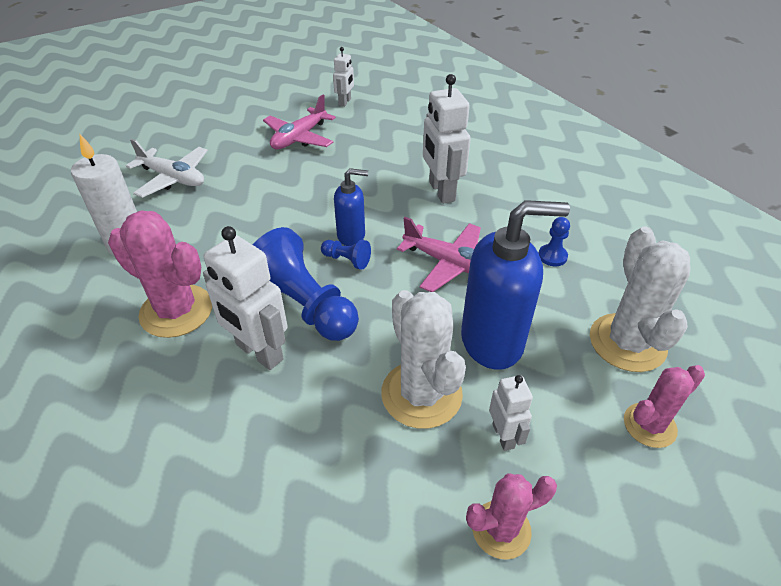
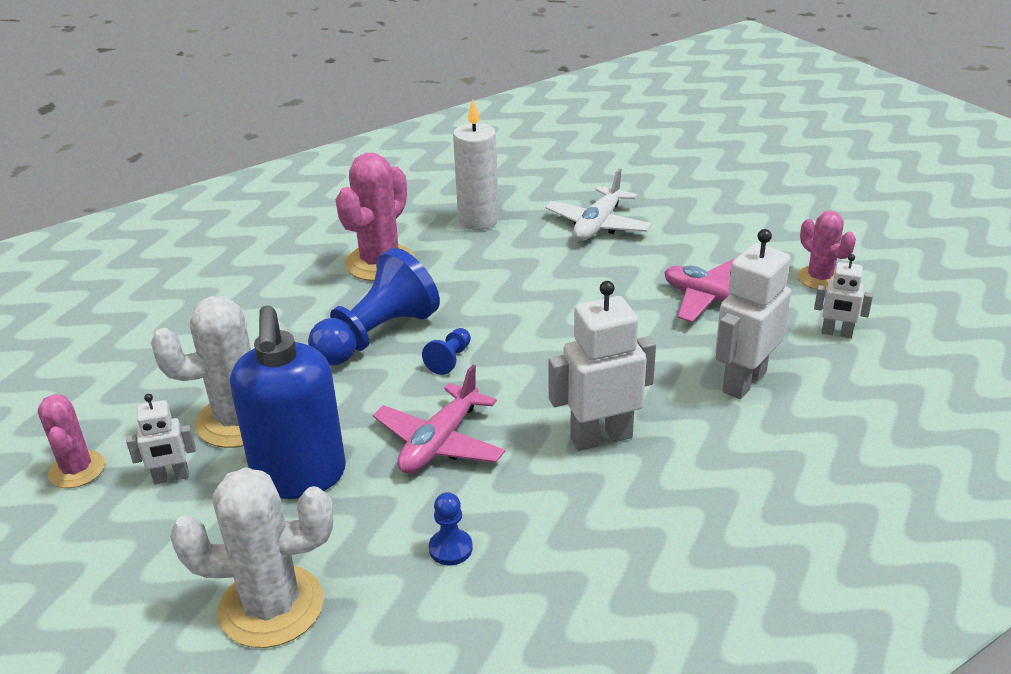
camera: 90 degrees right, 10 degrees down
(259, 352) = (317, 315): white robot -> white robot (743, 381)
(351, 236) = (495, 360): blue soap dispenser -> none
(649, 425) = (143, 603): pink cactus -> pink cactus (819, 278)

